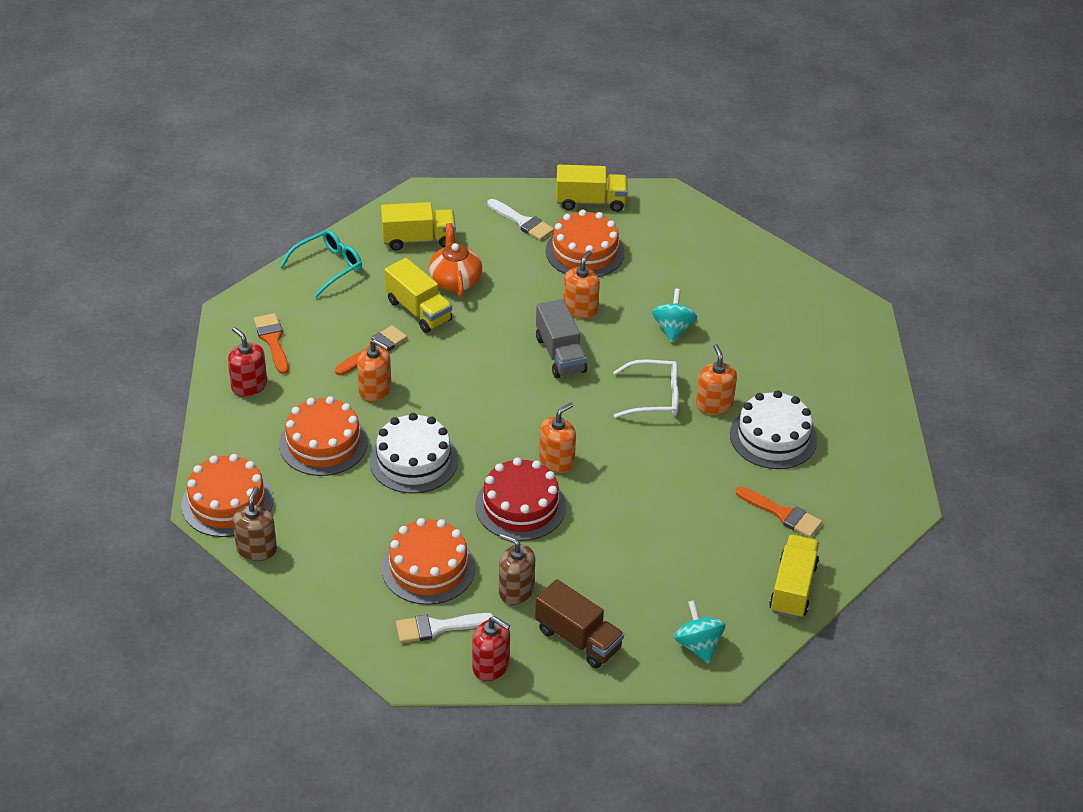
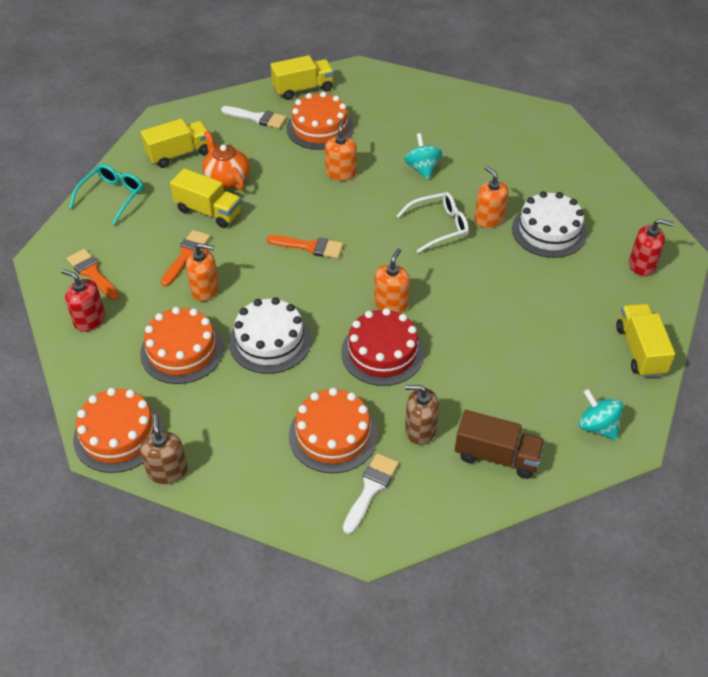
camera: 20 degrees left, 5 degrees up
(438, 627) = (371, 489): white brush -> white brush turned 150 degrees clockwise
(491, 666) = (437, 509): red soap dispenser -> red soap dispenser (642, 265)
(560, 354) = (345, 214): grey truck -> none
(782, 514) = (594, 291): orange brush -> orange brush (310, 247)

